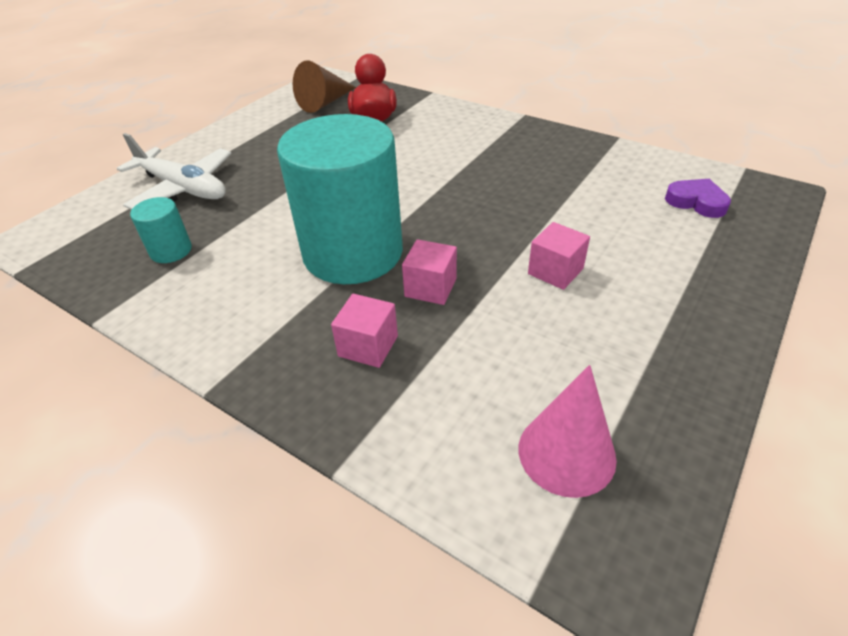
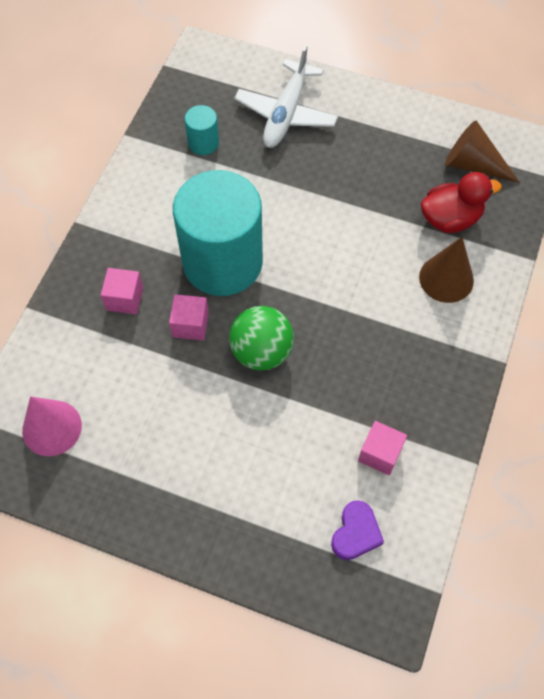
camera: 75 degrees right, 20 degrees up
(434, 127) = (446, 278): none -> brown cone
(483, 237) = (261, 352): none -> green ball
(555, 271) = (225, 411): pink cube -> pink cube (380, 453)

